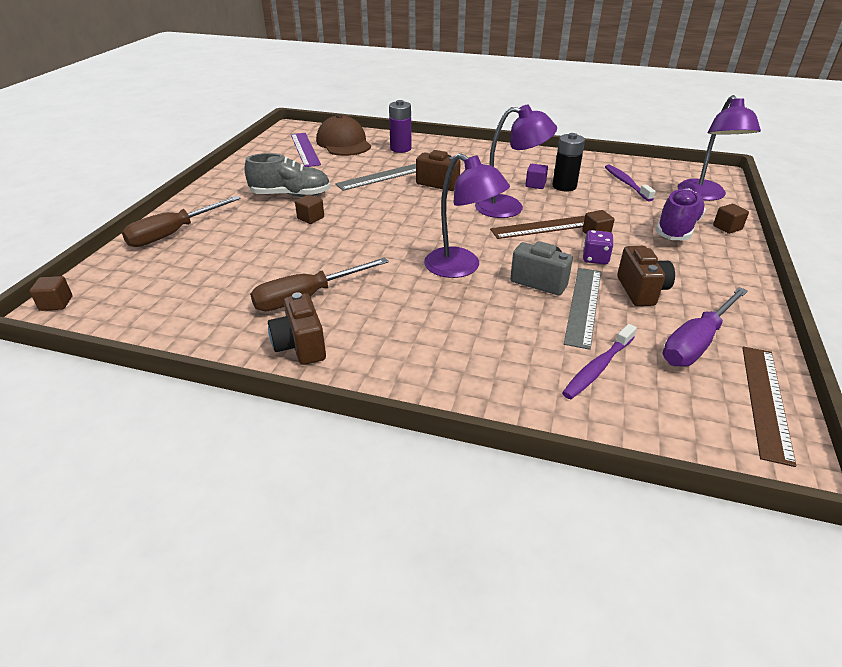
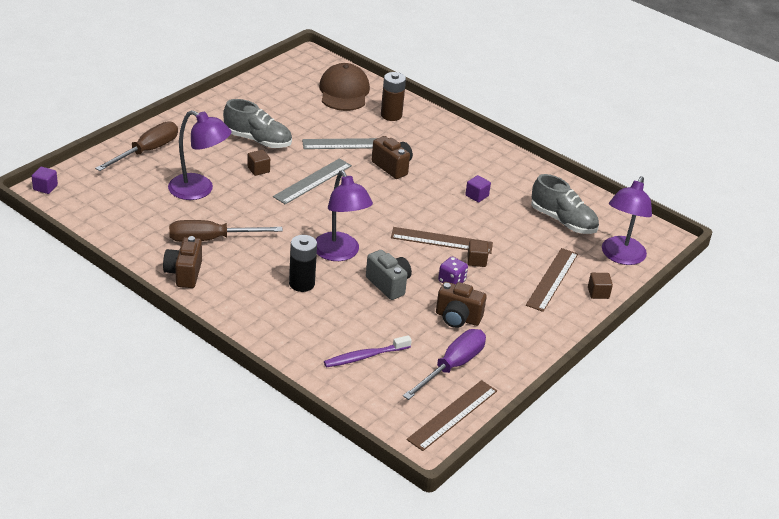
camera: 20 degrees right, 0 degrees up
(56, 303) = (45, 187): brown cube -> purple cube
(173, 233) = (147, 151): brown screwdriver -> brown screwdriver turned 150 degrees clockwise
(305, 149) = (303, 89): purple ruler -> none
(400, 149) = (391, 115): purple battery -> brown battery
(509, 207) = (430, 212): purple lamp -> purple lamp (199, 190)
(564, 186) = (501, 206): black battery -> black battery (301, 284)
(583, 305) = (401, 313): grey ruler -> grey ruler (313, 181)
(626, 183) = (563, 221): purple toothbrush -> grey shoe
(641, 291) = (457, 318): brown camera -> brown camera turned 90 degrees clockwise
(677, 229) = (552, 279): purple shoe -> brown ruler
(696, 343) = (452, 366): purple screwdriver -> purple screwdriver turned 150 degrees clockwise

